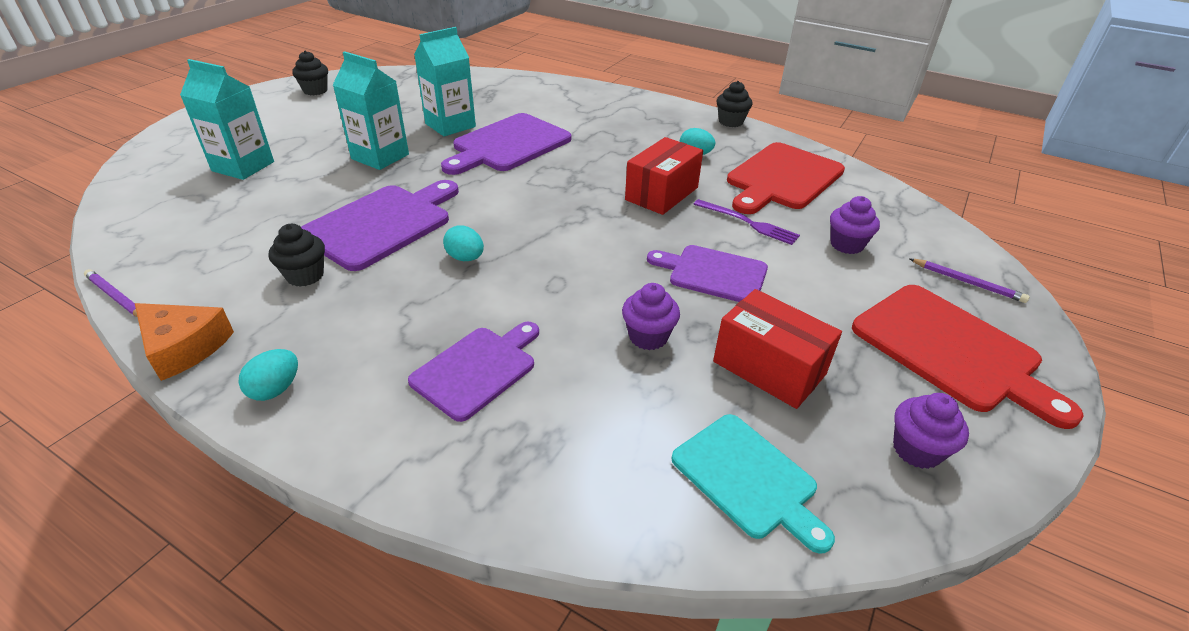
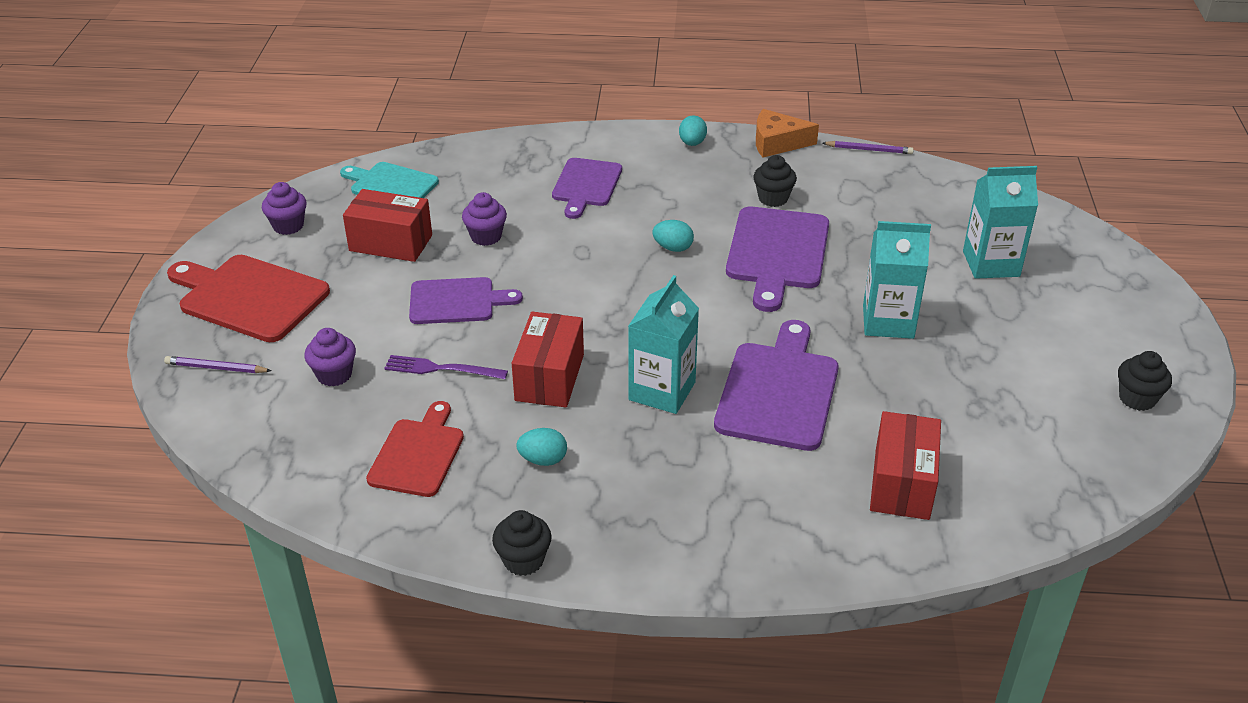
camera: 155 degrees right, 0 degrees up
(450, 125) = (883, 399): turquoise carton -> turquoise carton (662, 391)
(495, 97) = (901, 484): none -> red box
(782, 178) = (418, 454): red cutting board -> red cutting board, size x0.66

